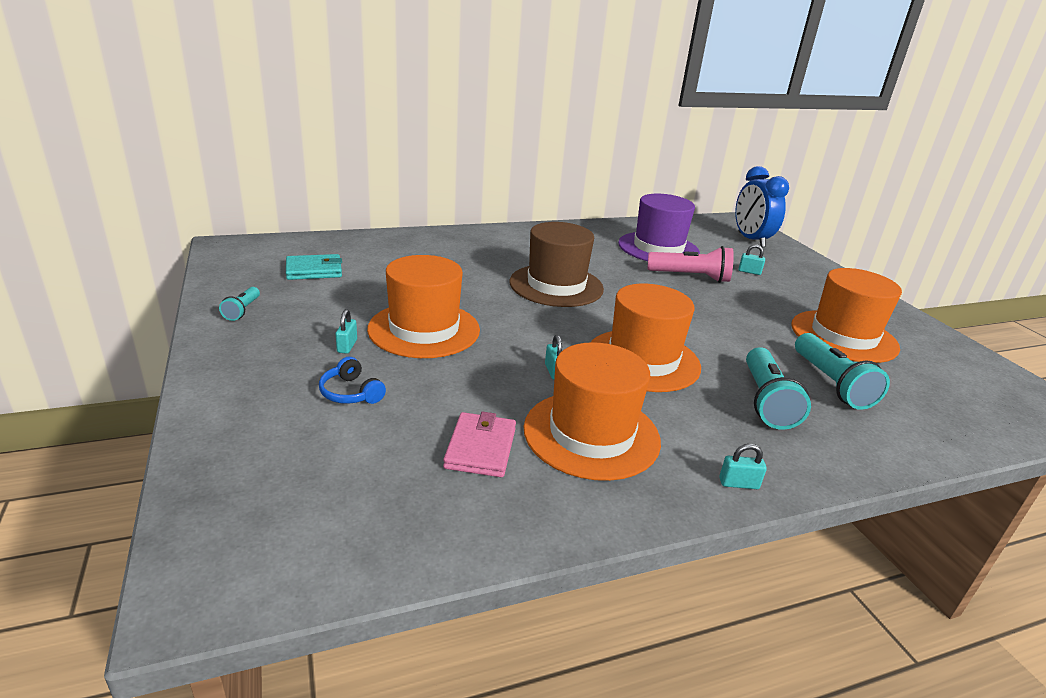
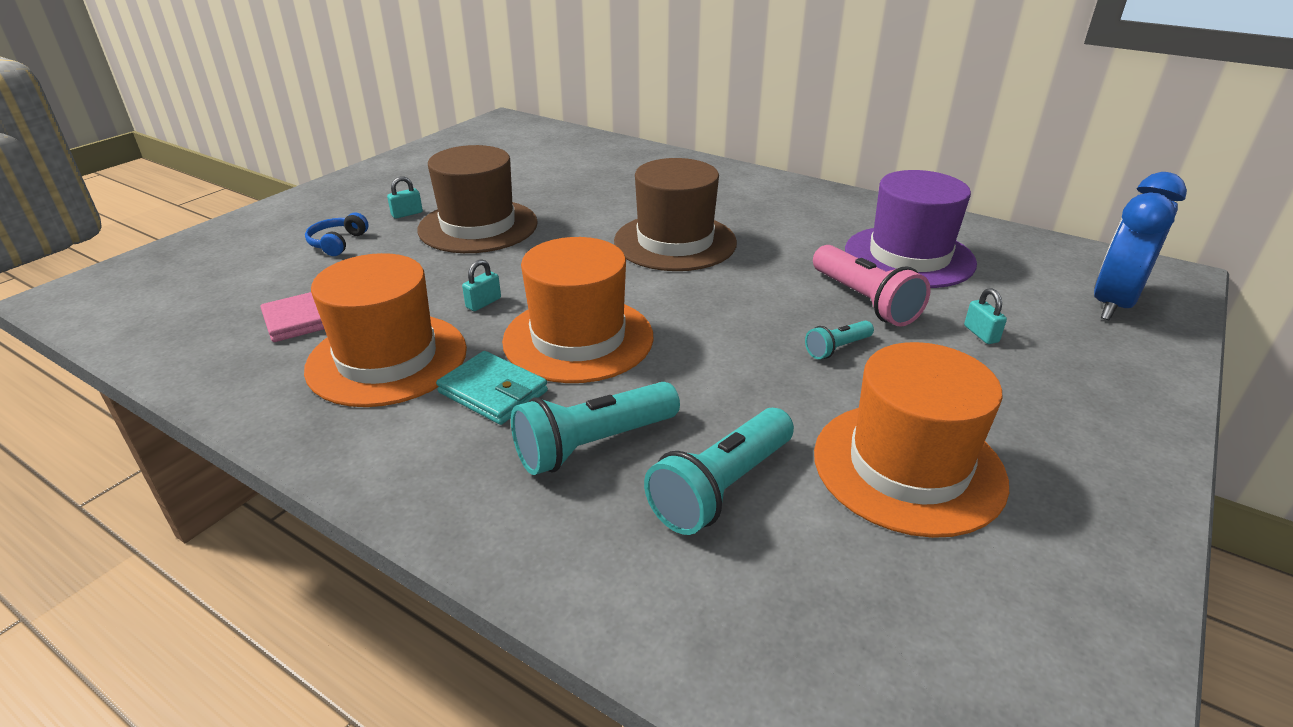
camera: 55 degrees right, 5 degrees up
(242, 310) = (410, 165): turquoise flashlight -> turquoise flashlight (837, 348)
(314, 270) = (514, 155): turquoise wallet -> turquoise wallet (493, 392)
(424, 329) = (478, 226): orange hat -> brown hat
(738, 483) = (379, 471): turquoise padlock -> none

